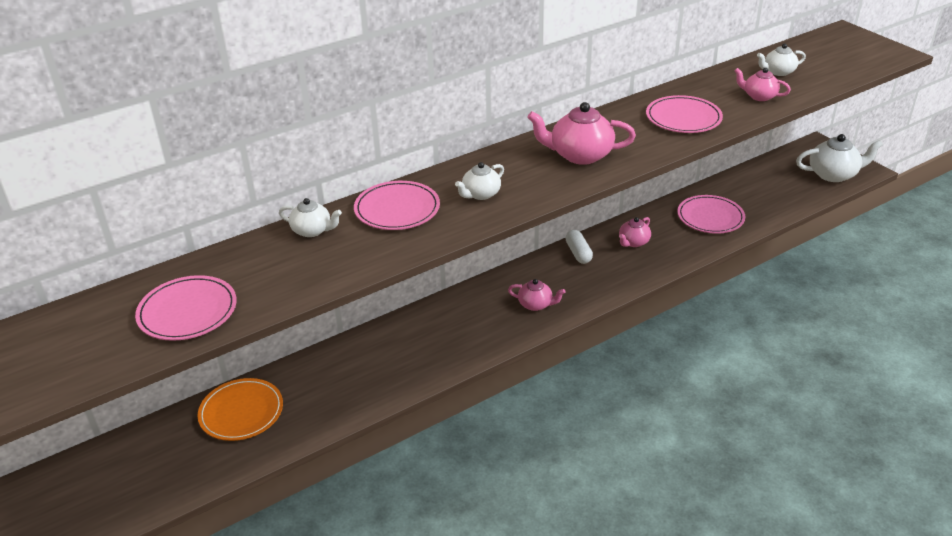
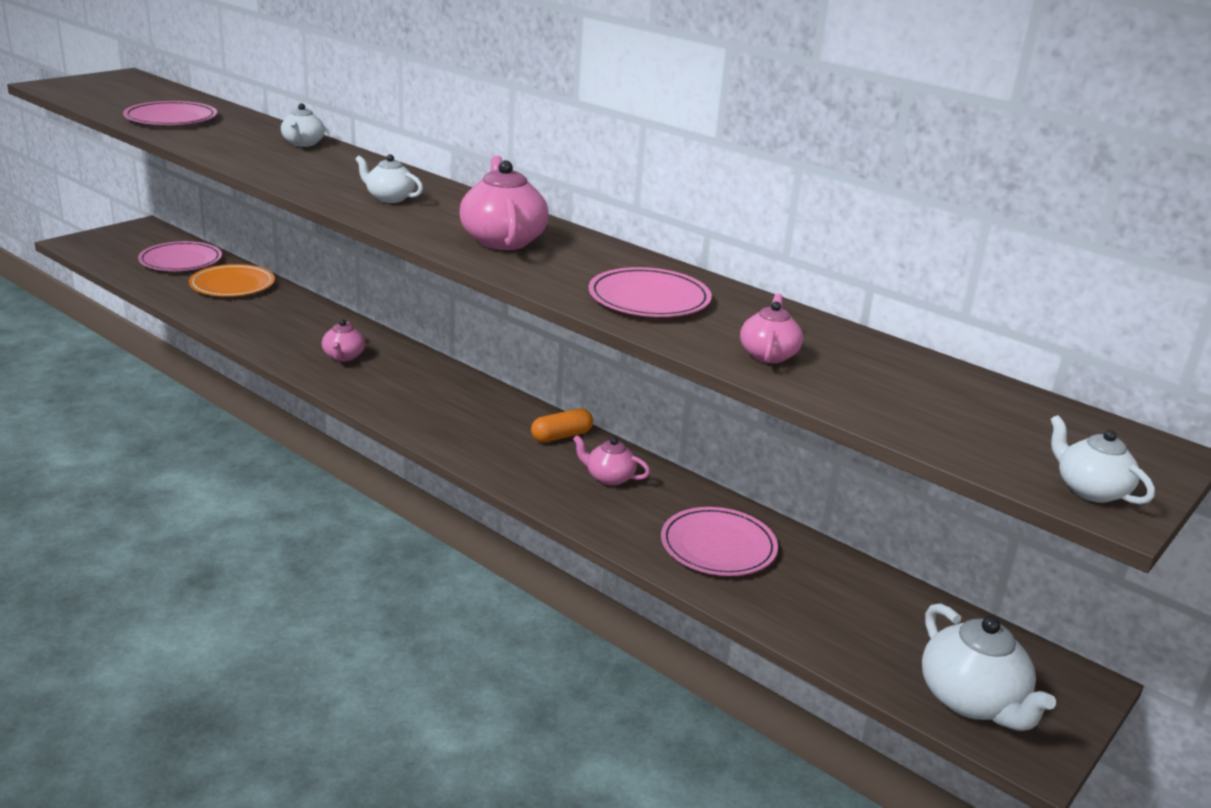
camera: 70 degrees right, 10 degrees down
(397, 209) = (349, 168): pink plate -> pink plate (181, 260)
(535, 304) = (436, 413): pink teapot -> pink teapot (343, 356)
(578, 253) = (561, 436): white capsule -> orange capsule
(778, 72) = (884, 374): white teapot -> white teapot (1090, 490)

